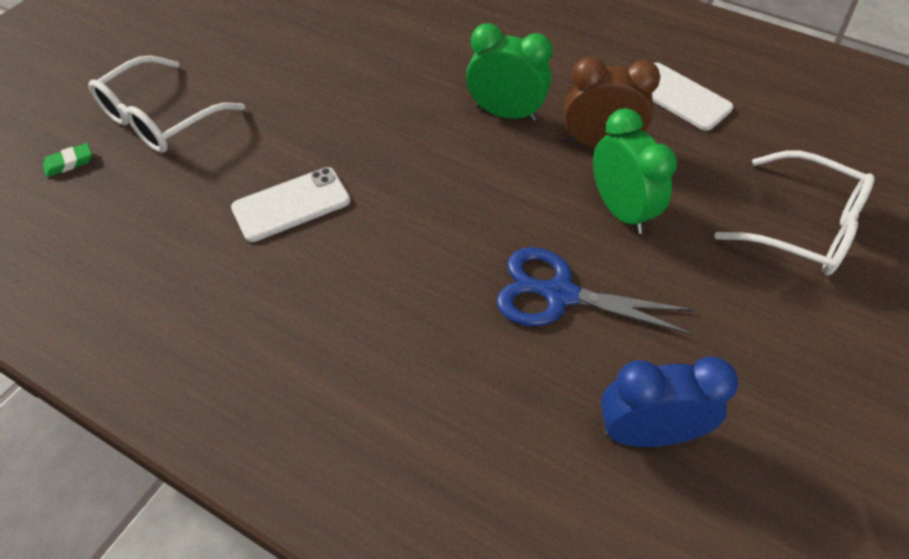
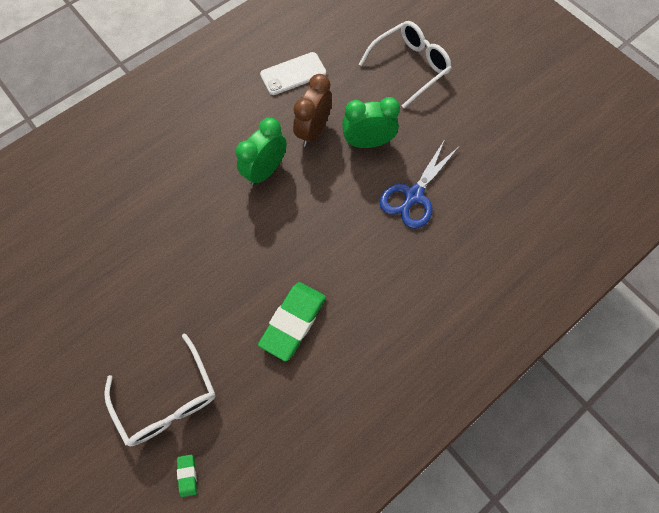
camera: 70 degrees left, 15 degrees up
(291, 204) = (293, 322): white phone -> green eraser
(647, 433) = (503, 190): blue clock -> none

